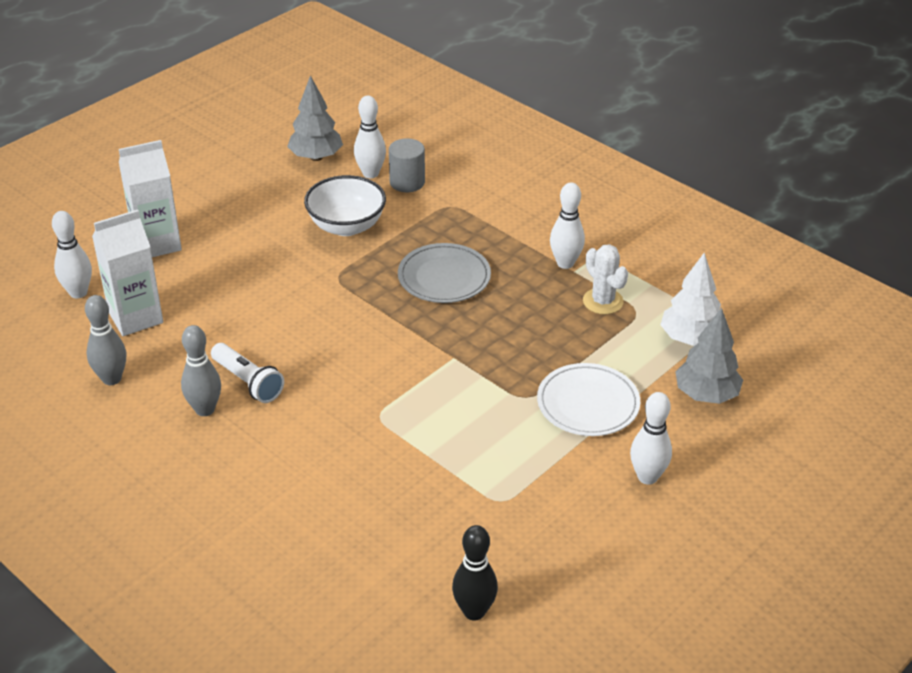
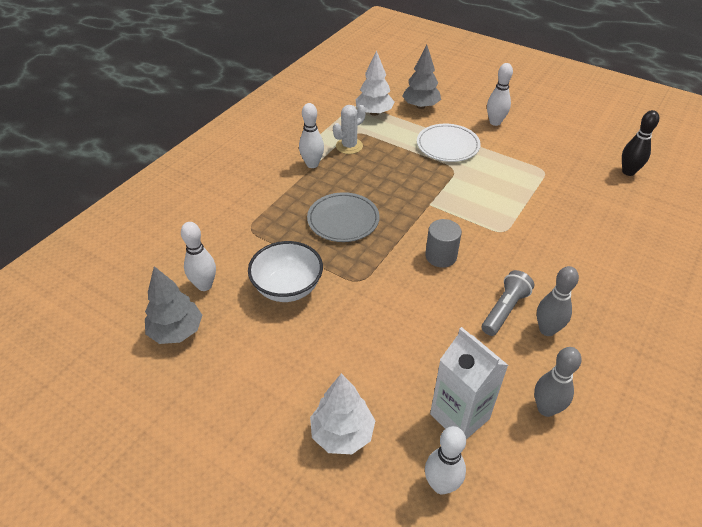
camera: 100 degrees left, 5 degrees up
(157, 243) = (342, 434): white carton -> white tree
(248, 382) = (504, 310): white flashlight -> grey flashlight
(407, 182) = (217, 259): grey cylinder -> grey cylinder (441, 256)

